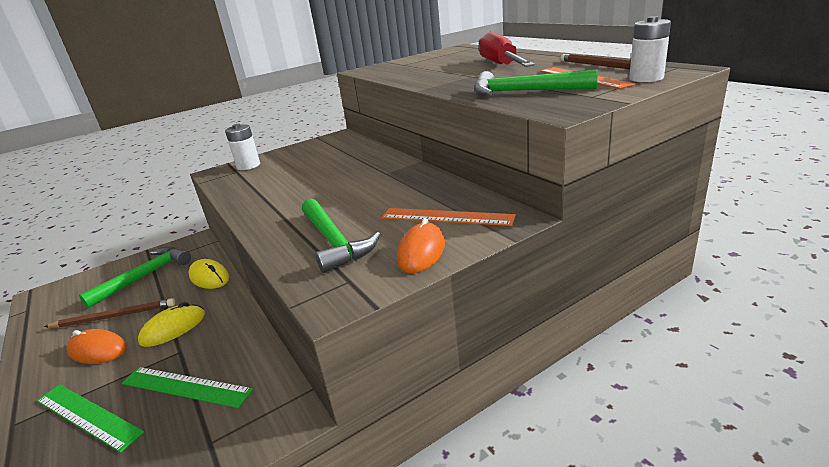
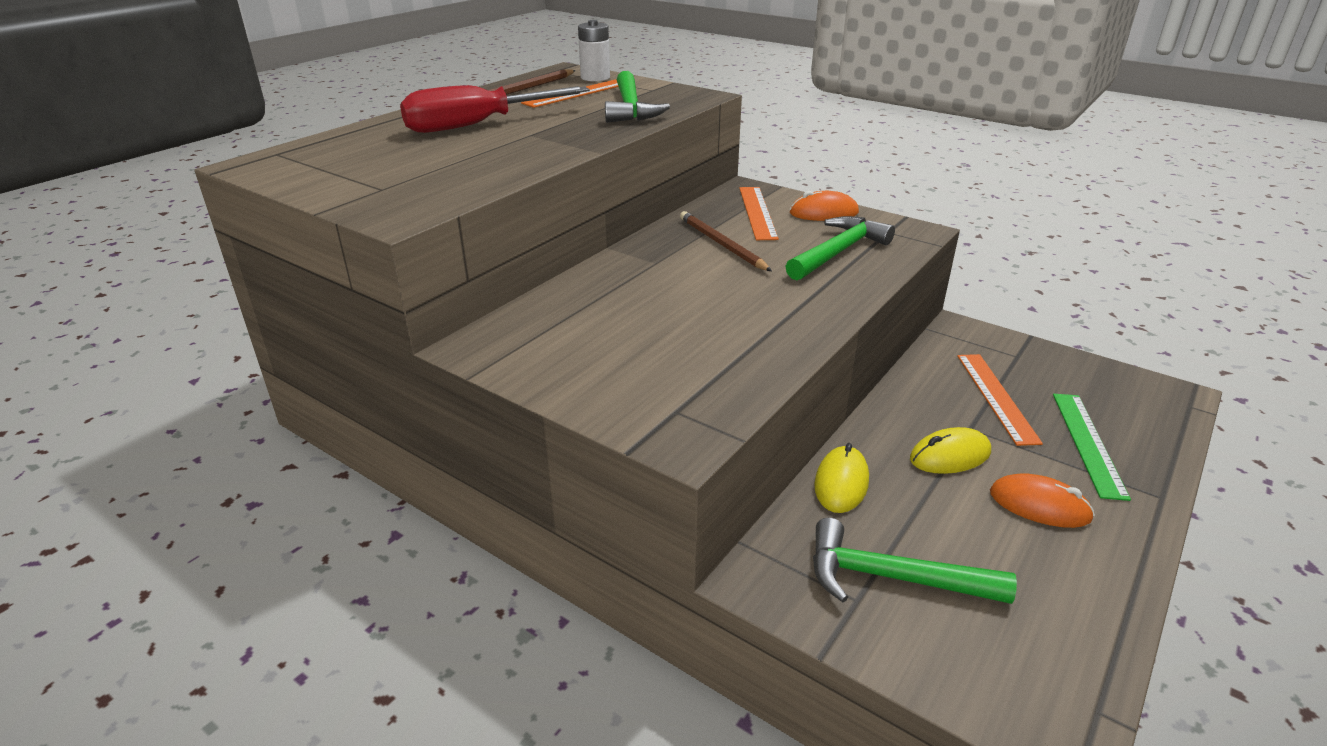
camera: 115 degrees left, 5 degrees up
(98, 350) = (1039, 505): orange mouse -> orange mouse turned 60 degrees counterclockwise
(115, 316) = (988, 539): brown pencil -> brown pencil (721, 244)
(173, 328) = (950, 456): yellow mouse -> yellow mouse turned 45 degrees counterclockwise
(185, 387) = (996, 397): green ruler -> orange ruler
(248, 166) = (644, 406): white battery -> none

